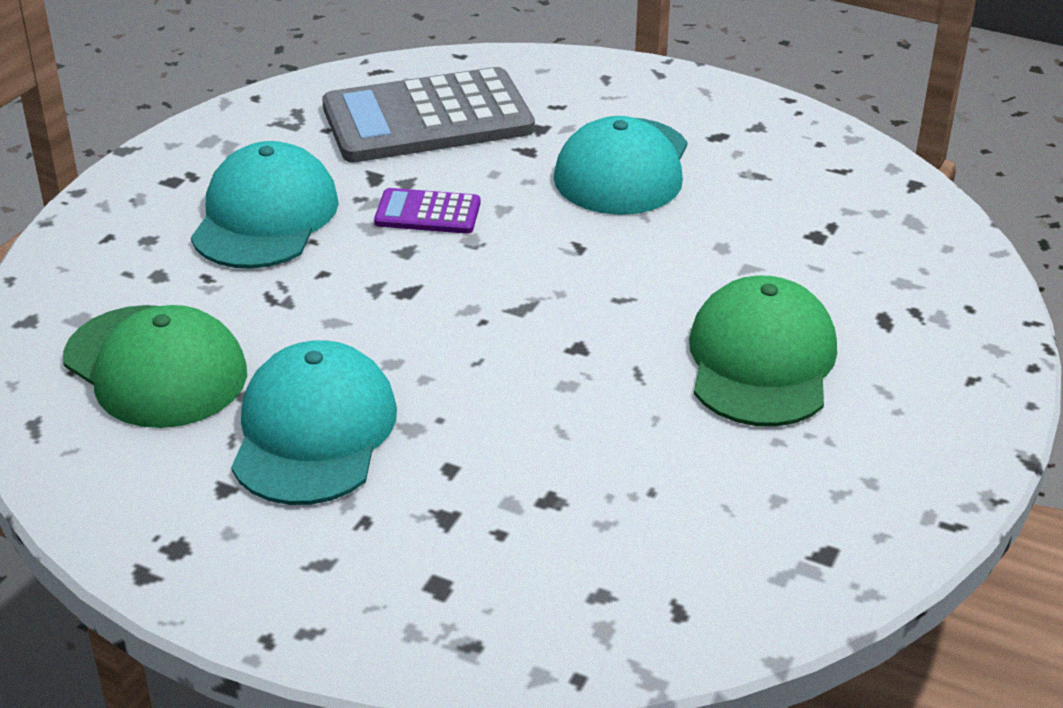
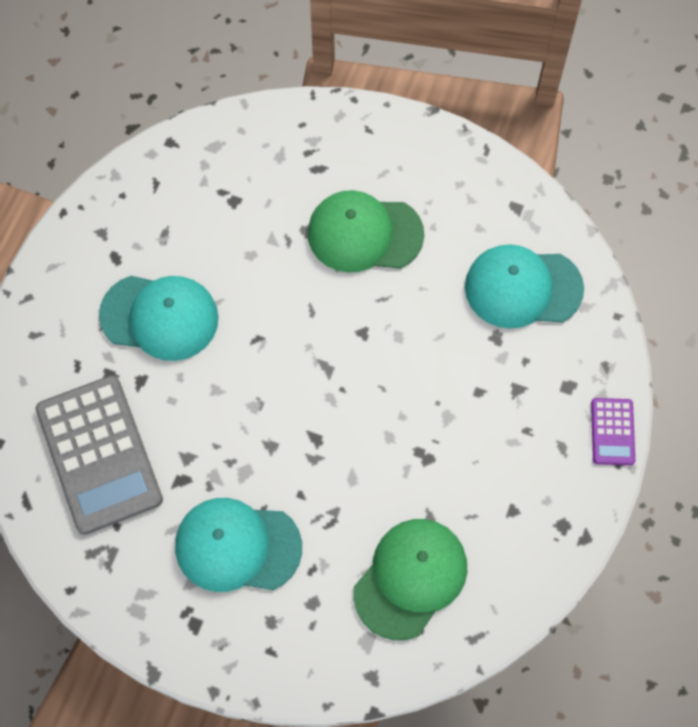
camera: 95 degrees left, 30 degrees up
(313, 432) = (458, 471): turquoise cap -> turquoise cap (523, 288)
(428, 213) = (225, 437): purple calculator -> purple calculator (612, 432)

